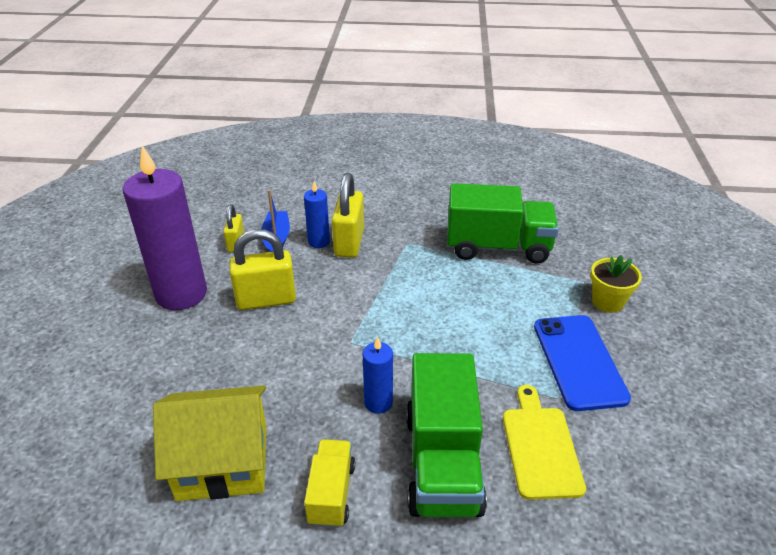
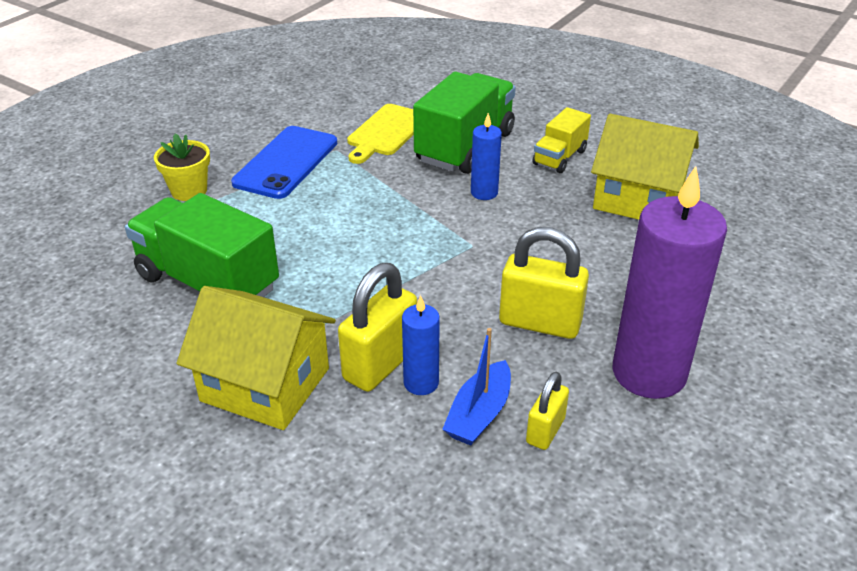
camera: 150 degrees left, 0 degrees up
(400, 214) = (265, 384): none -> yellow house

